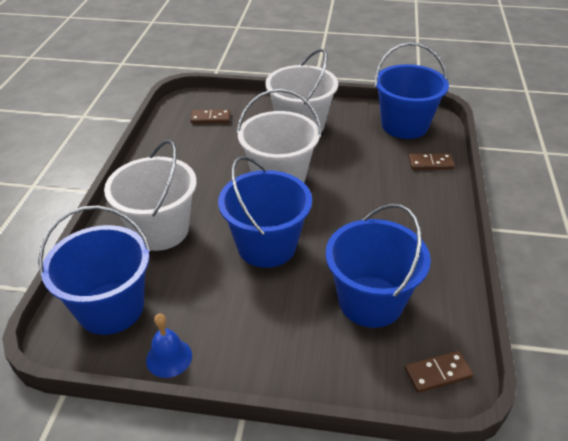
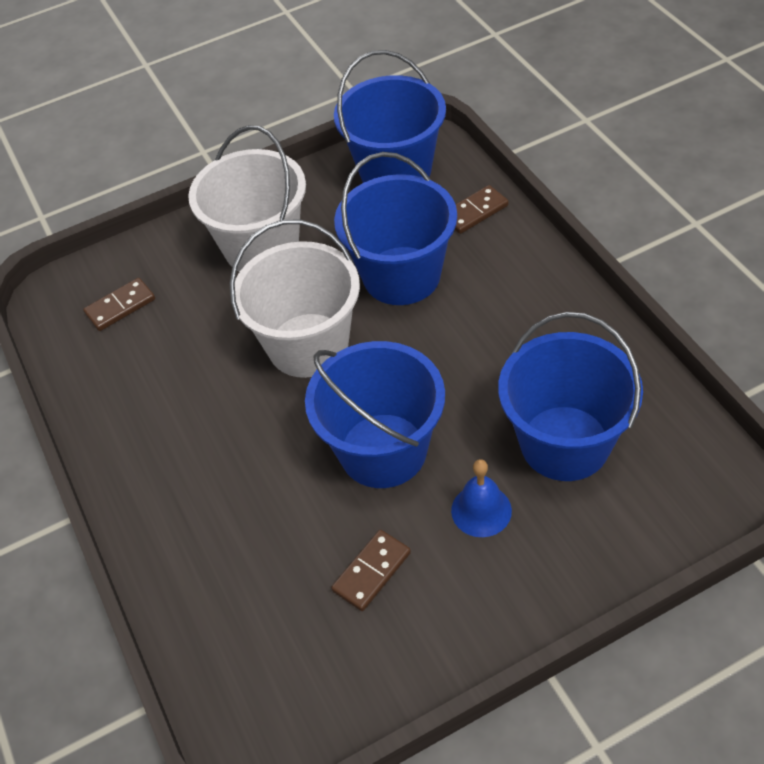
camera: 30 degrees left, 10 degrees up
(111, 308) = (271, 663): blue bucket -> blue bucket (401, 276)
(160, 230) = (224, 518): white bucket -> none
(169, 357) = (407, 670): blue bell -> blue bell (481, 510)
(438, 373) = (701, 480): brown domino -> brown domino (371, 571)

